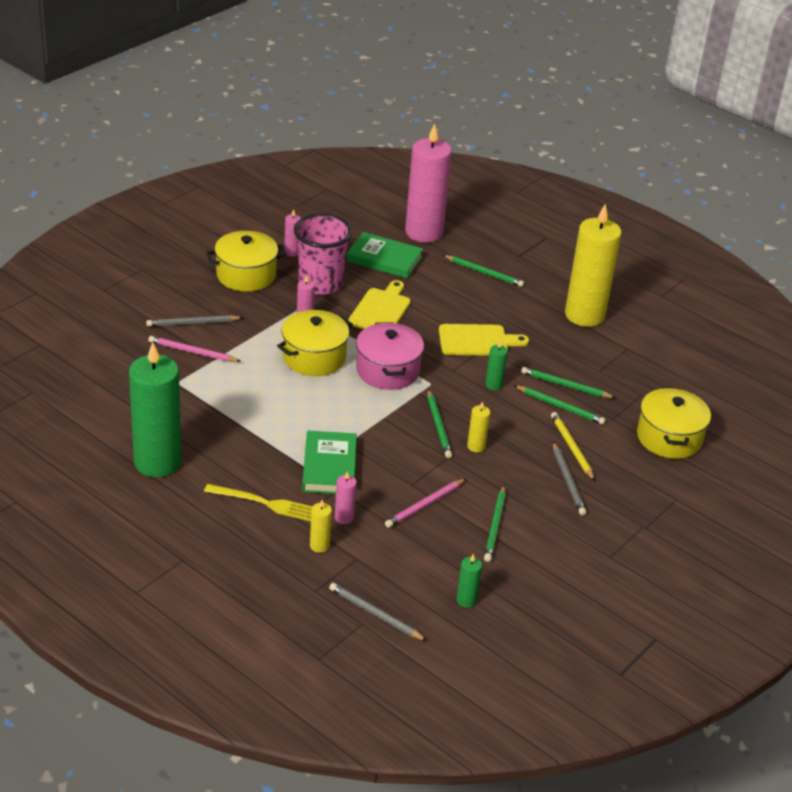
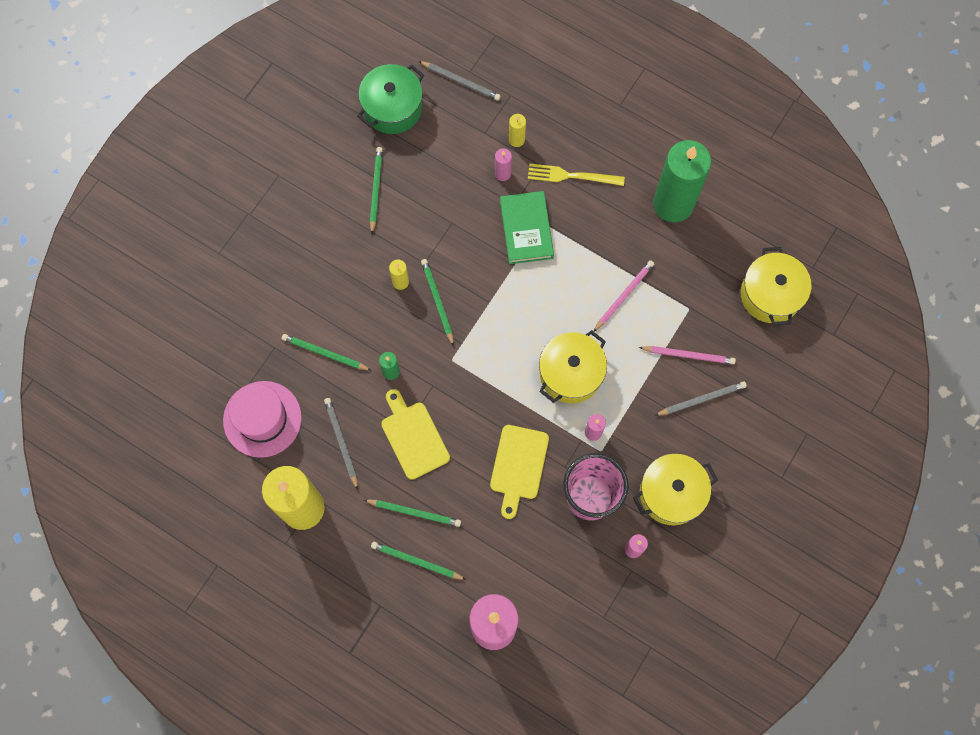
camera: 175 degrees right, 35 degrees up
(384, 259) = (530, 561): green book -> none
(387, 370) = (496, 370): pink pot -> none
(425, 505) = (437, 201): pink pencil -> pink pencil (623, 295)
(466, 600) = (392, 108): green candle -> green pot
(477, 341) = (413, 437): yellow cutting board -> yellow cutting board turned 75 degrees clockwise
(565, 385) = (320, 386): green pencil -> green pencil (414, 512)
(568, 481) = (315, 255): grey pencil -> grey pencil (341, 442)
(571, 448) = (313, 298): yellow pencil -> none
(623, 373) = (262, 419): none -> pink hat
(669, 438) = (221, 331): yellow pot -> yellow pot (770, 295)

